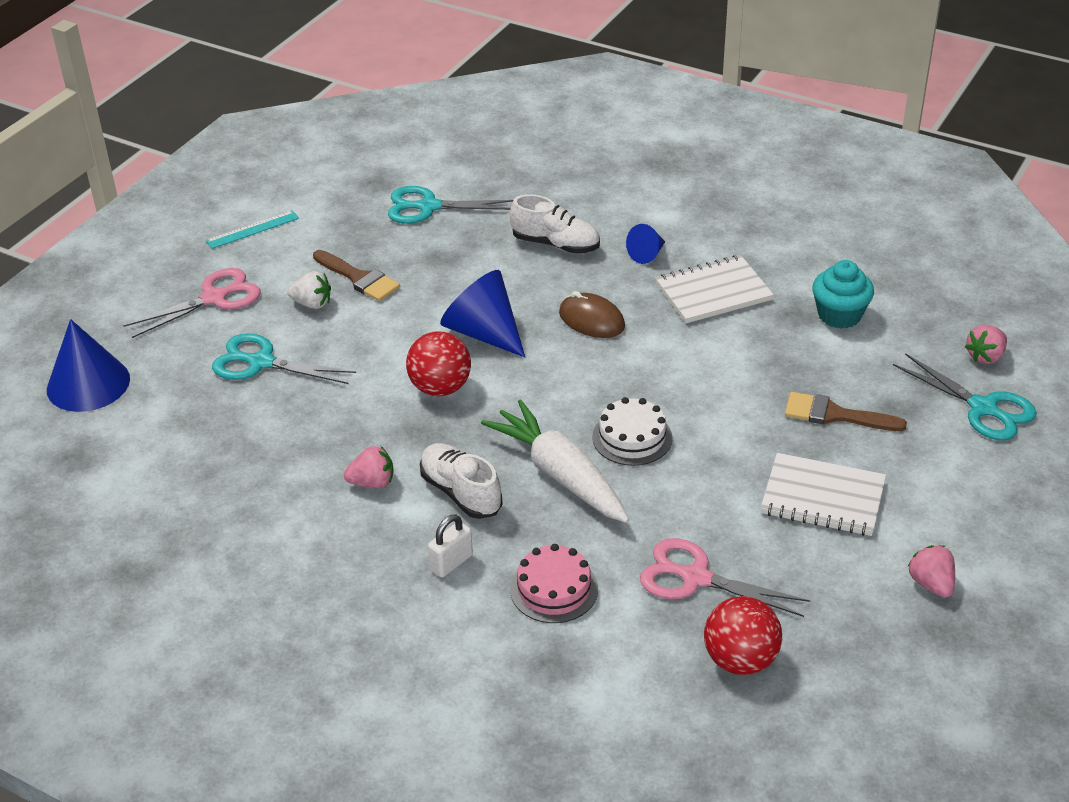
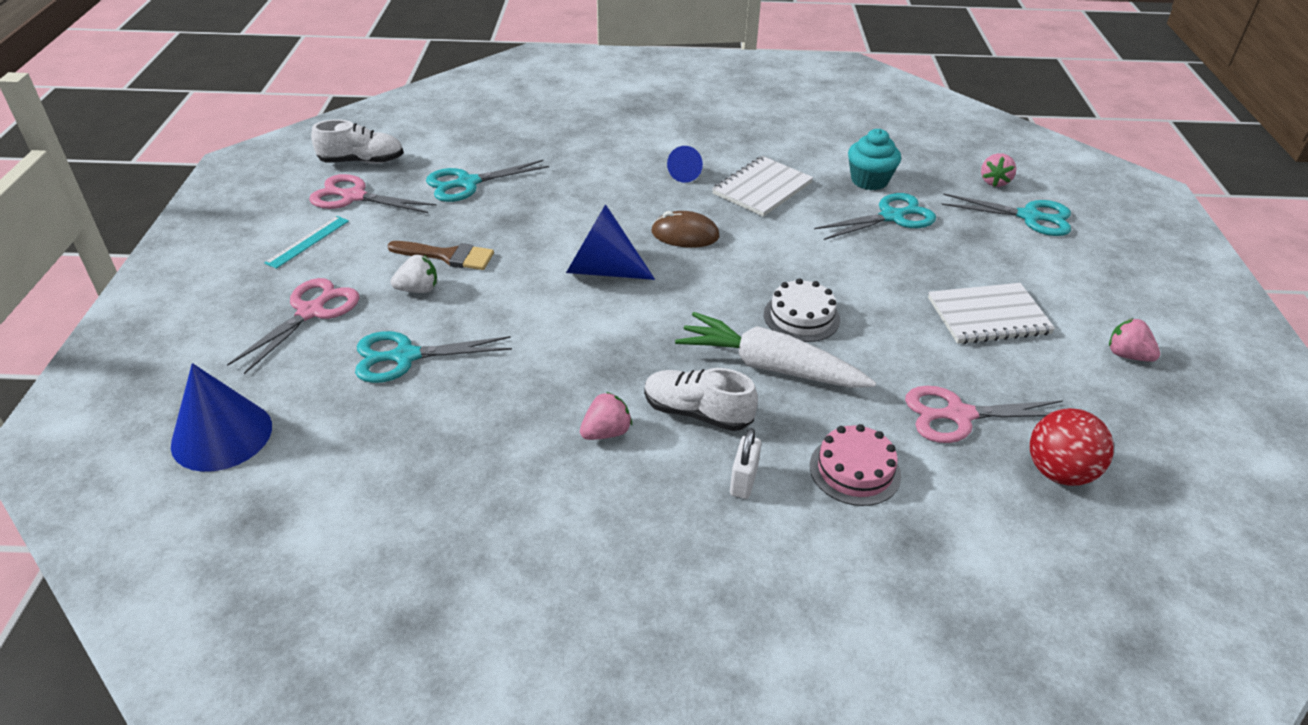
camera: 30 degrees left, 0 degrees up
(319, 194) = (354, 197): none -> pink scissors
(440, 388) = (601, 327): red ball -> none
(555, 244) = (604, 185): white shoe -> white shoe (362, 161)
(824, 363) = (891, 217): none -> turquoise scissors
(834, 415) = (936, 252): brown brush -> none

